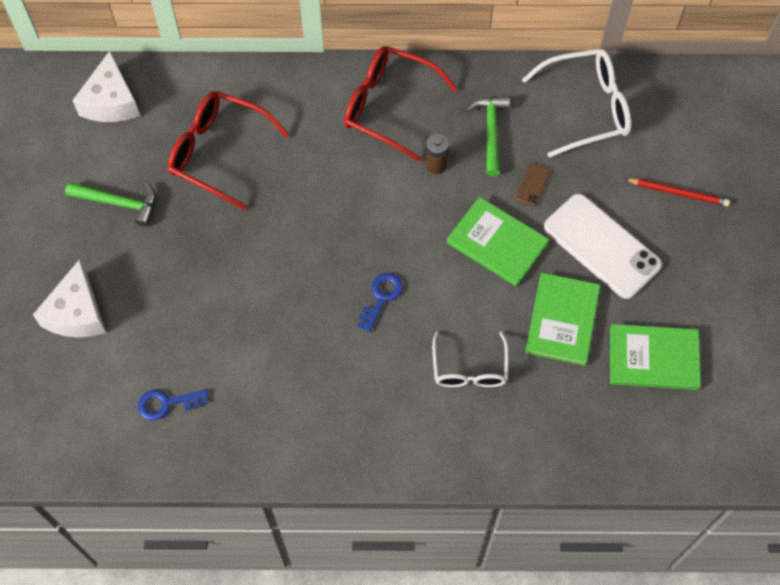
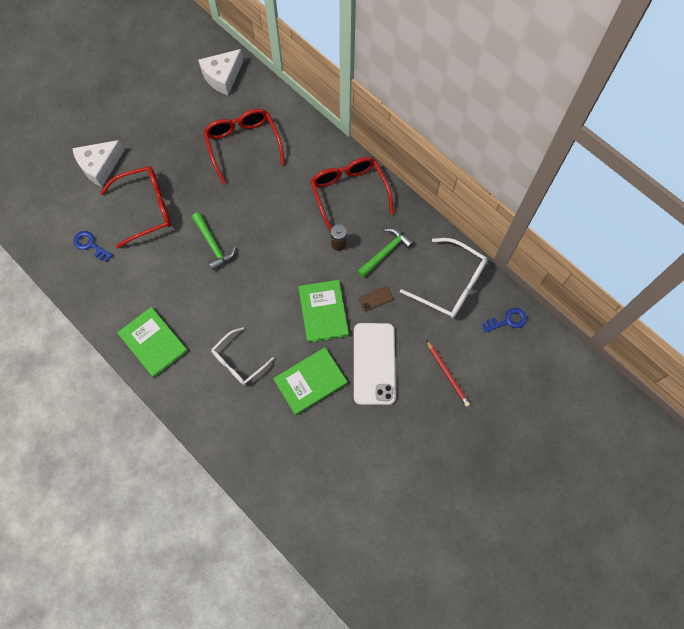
camera: 45 degrees right, 5 degrees up
(119, 203) = (173, 130): green hammer -> green hammer (213, 245)
(187, 309) = (146, 208): none -> red glasses
(381, 297) = (237, 286): blue key -> blue key (508, 320)
(653, 358) = (333, 446): green book -> green book (153, 342)

